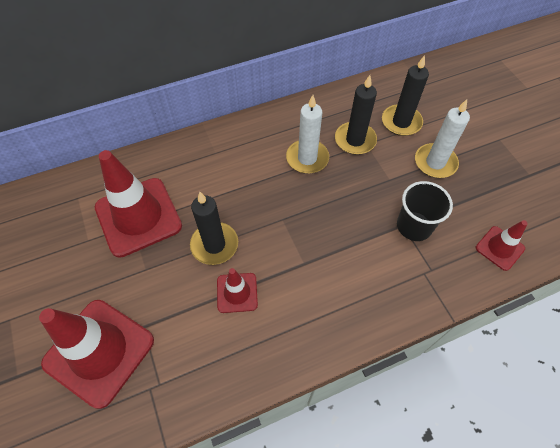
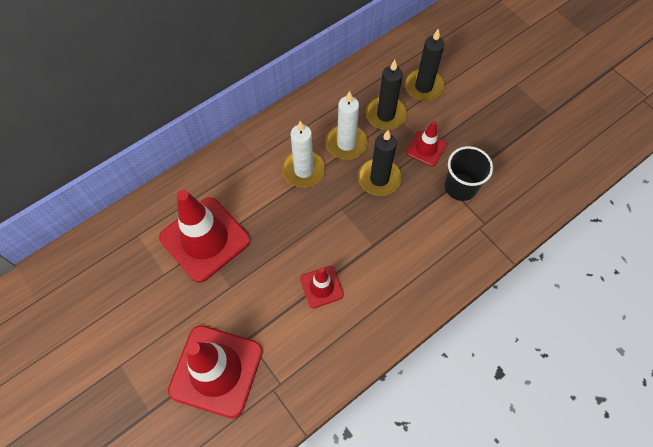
camera: 15 degrees left, 5 degrees up
(214, 245) = (286, 248): black candle -> black candle (379, 178)
(435, 162) = (464, 121): white candle -> white candle (303, 170)
(499, 248) = (538, 189): red traffic cone -> red traffic cone (426, 148)

